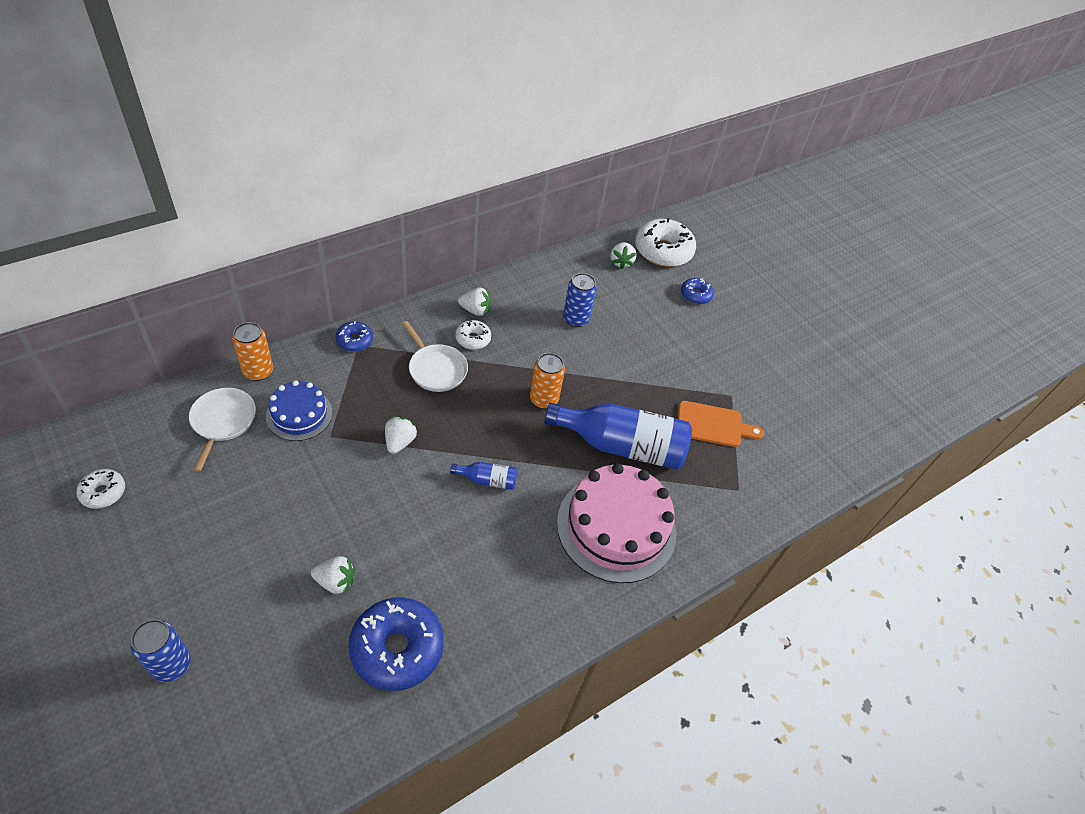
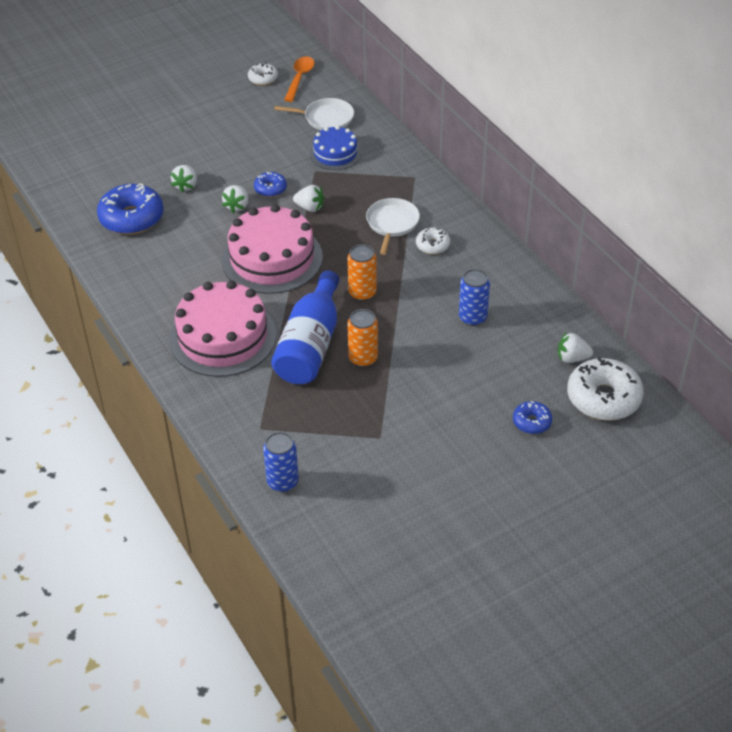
camera: 100 degrees right, 5 degrees down
(119, 448) = (299, 78): none -> orange spoon
(171, 664) = (135, 126): blue can -> blue can (282, 482)
(258, 371) = (378, 128): orange can -> orange can (363, 358)
(354, 341) = (419, 174): blue donut -> blue donut (270, 189)
(436, 369) = (392, 224): white pan -> white pan turned 135 degrees clockwise
(475, 310) = (471, 246): white strawberry -> white strawberry (237, 206)
(487, 480) = (272, 258): blue bottle -> pink cake
(713, 425) = (339, 417): orange cutting board -> none

